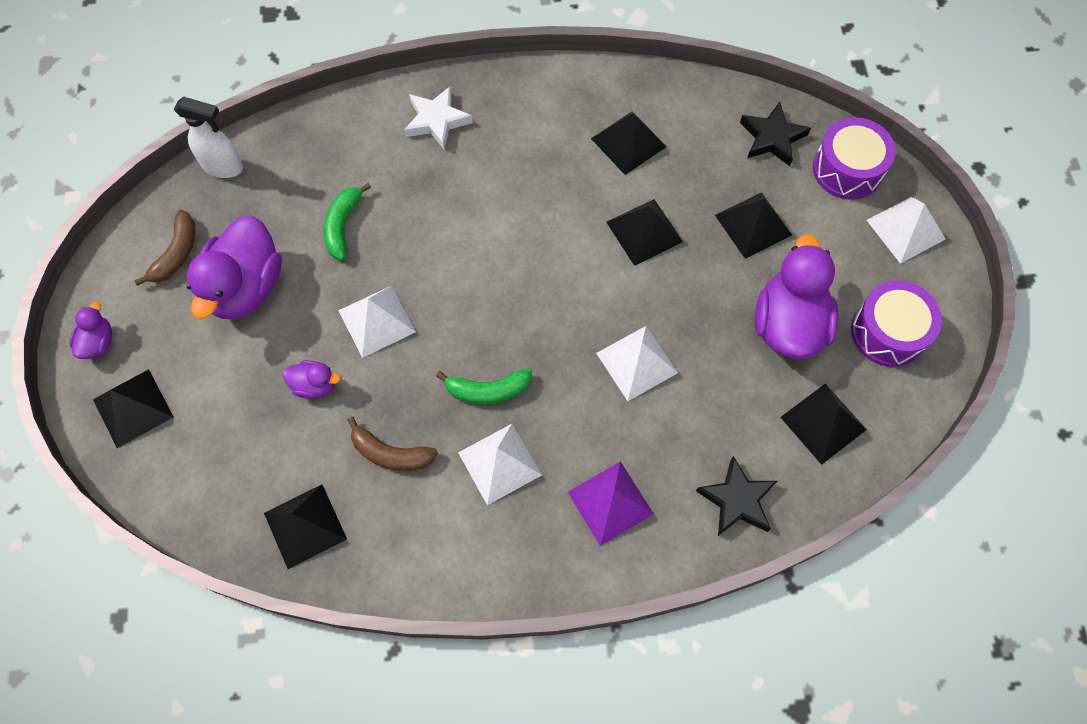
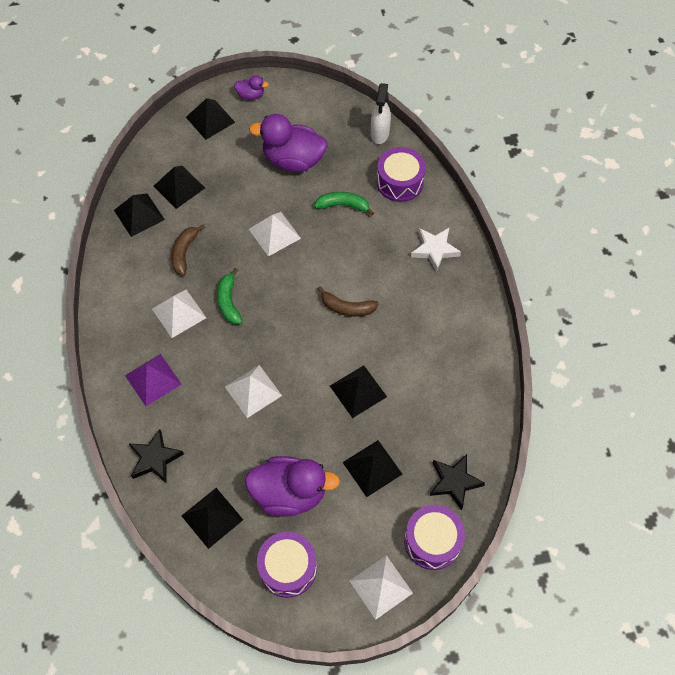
camera: 85 degrees right, 5 degrees down
(177, 254) = (313, 121): brown banana -> brown banana (347, 308)
(315, 385) = (228, 206): purple duck -> none
(316, 150) = (400, 182): none -> purple drum
(628, 142) = (434, 376): black pyramid -> black pyramid (179, 187)

